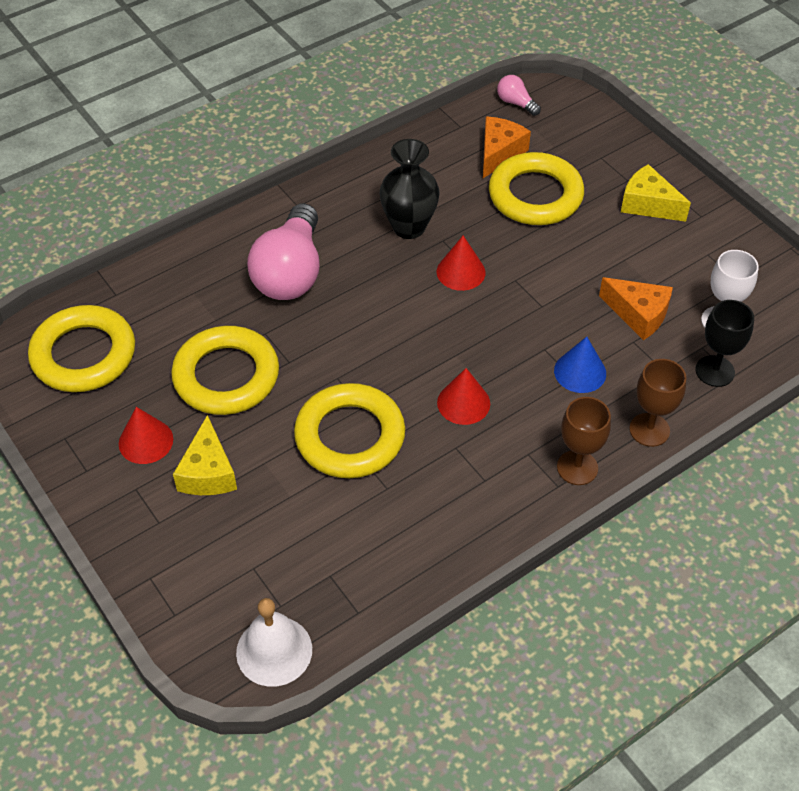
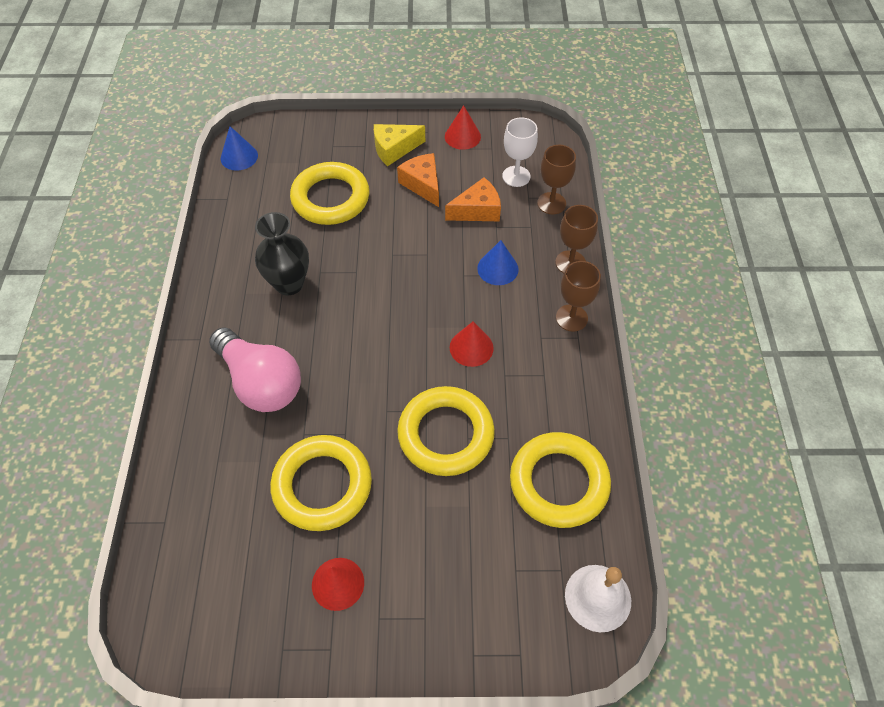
camera: 55 degrees left, 5 degrees up
(84, 354) = (206, 584): yellow ring -> yellow ring (558, 482)
(208, 472) = (404, 552): yellow cheese -> none
(461, 272) = (358, 279): red cone -> red cone (462, 136)
(499, 153) = (274, 193): orange cheese -> orange cheese (422, 184)
(516, 103) = (239, 157): pink light bulb -> blue cone
(715, 371) = (551, 203): black goblet -> brown goblet

